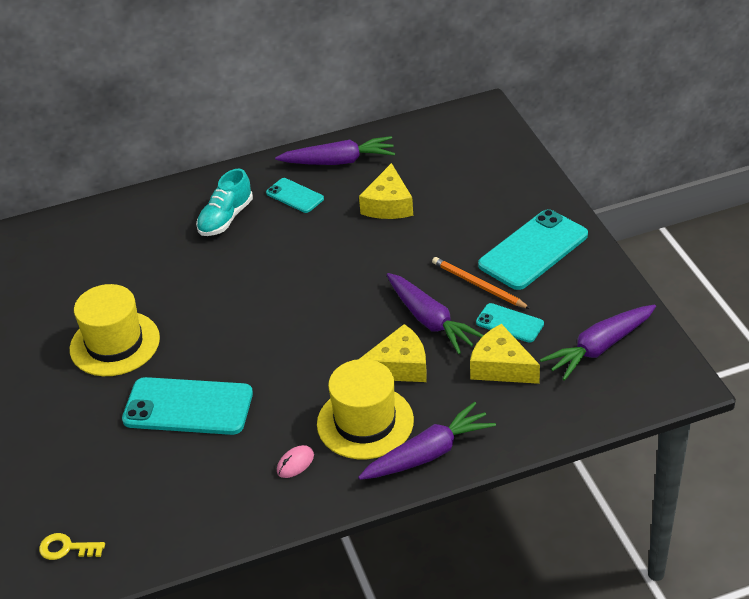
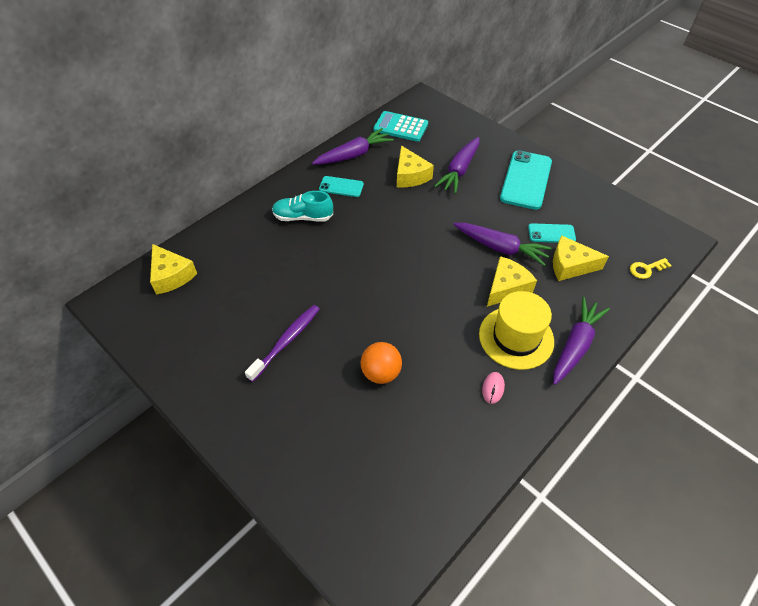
camera: 30 degrees left, 10 degrees up
(46, 241) = (171, 276): none -> yellow cheese
(67, 548) = (371, 537): yellow key -> yellow key (646, 269)
(115, 344) = (286, 341): yellow hat -> purple toothbrush
(188, 407) = (381, 373): turquoise phone -> orange ball
(225, 218) = (303, 217): turquoise shoe -> turquoise shoe turned 90 degrees clockwise
(424, 141) = (400, 127): none -> turquoise calculator
(478, 285) = (511, 213): orange pencil -> none
(600, 348) = (617, 232): purple carrot -> purple carrot (459, 170)

